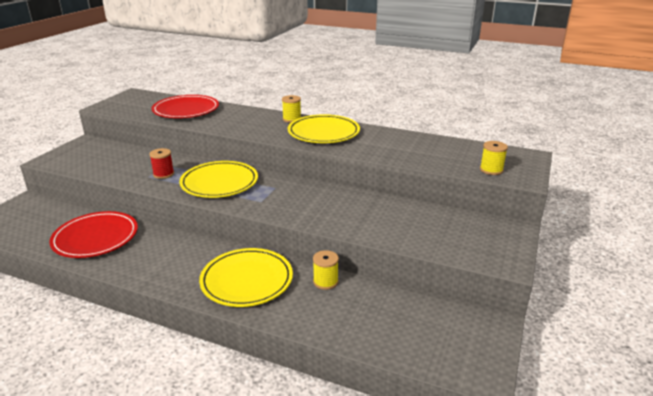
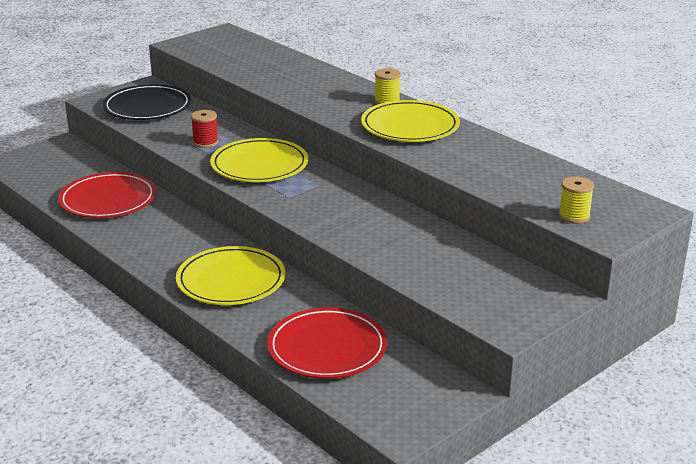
camera: 25 degrees right, 0 degrees up
(96, 157) = (147, 107): none -> black plate
(186, 110) = (269, 65): red plate -> red plate (327, 348)
(325, 282) = (313, 304): yellow spool -> none

